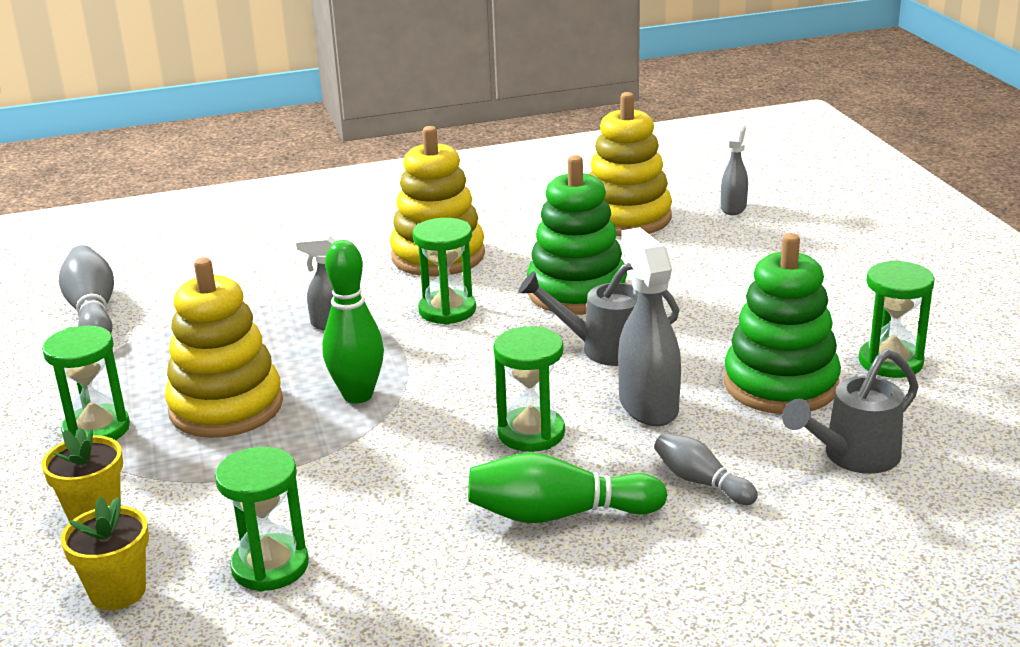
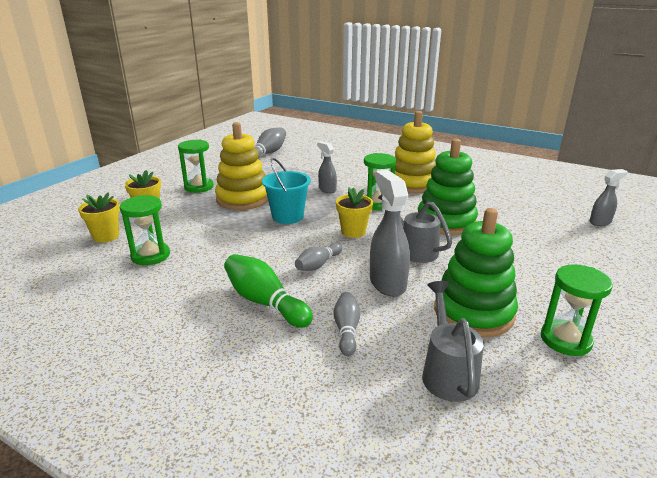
camera: 45 degrees right, 0 degrees up
(358, 395) = (287, 216): green bowling pin -> turquoise bucket
(491, 366) = (353, 232): none -> yellow flower pot
(531, 433) = (318, 265): green hourglass -> grey bowling pin
(626, 218) = (528, 203): yellow stacking toy -> none
(648, 406) = (387, 283): grey spray bottle -> grey spray bottle turned 45 degrees counterclockwise
(853, 457) = (447, 372): grey watering can -> grey watering can turned 75 degrees clockwise

